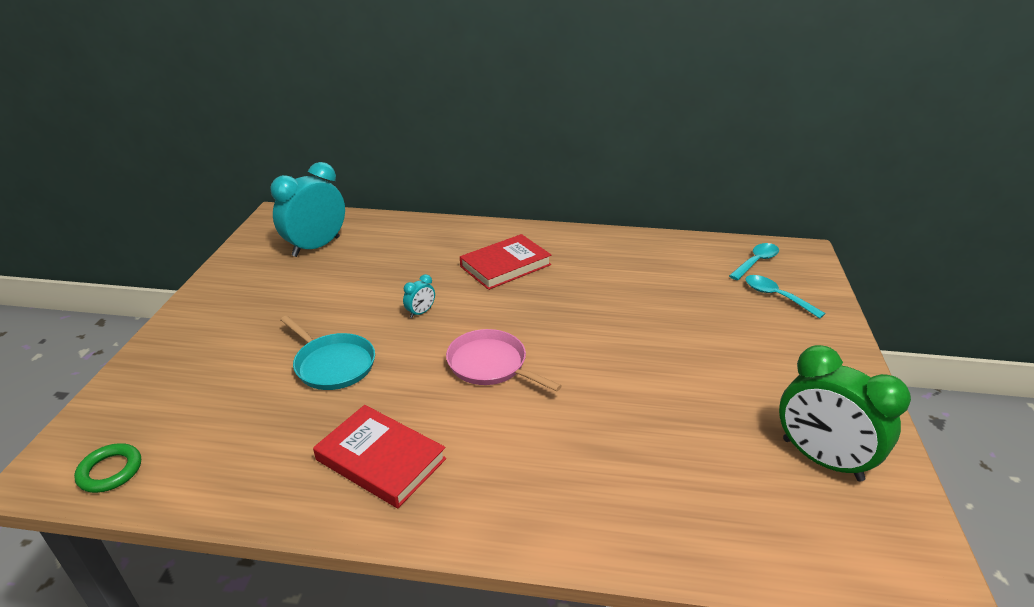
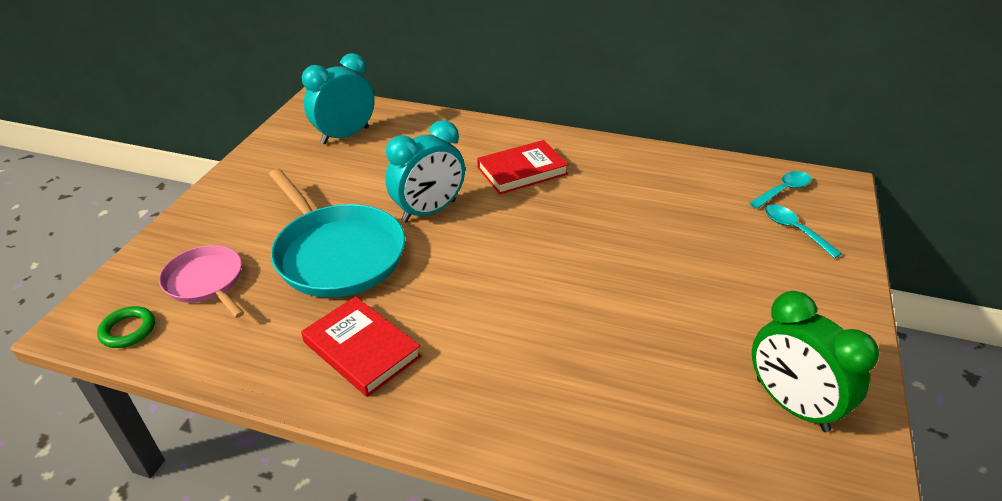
camera: 10 degrees right, 5 degrees up
(332, 364) = (337, 253): turquoise pan -> turquoise pan, size x1.72
(420, 312) = (429, 211): turquoise clock -> turquoise clock, size x2.39
(490, 364) = (484, 270): pink pan -> pink pan (206, 282)

